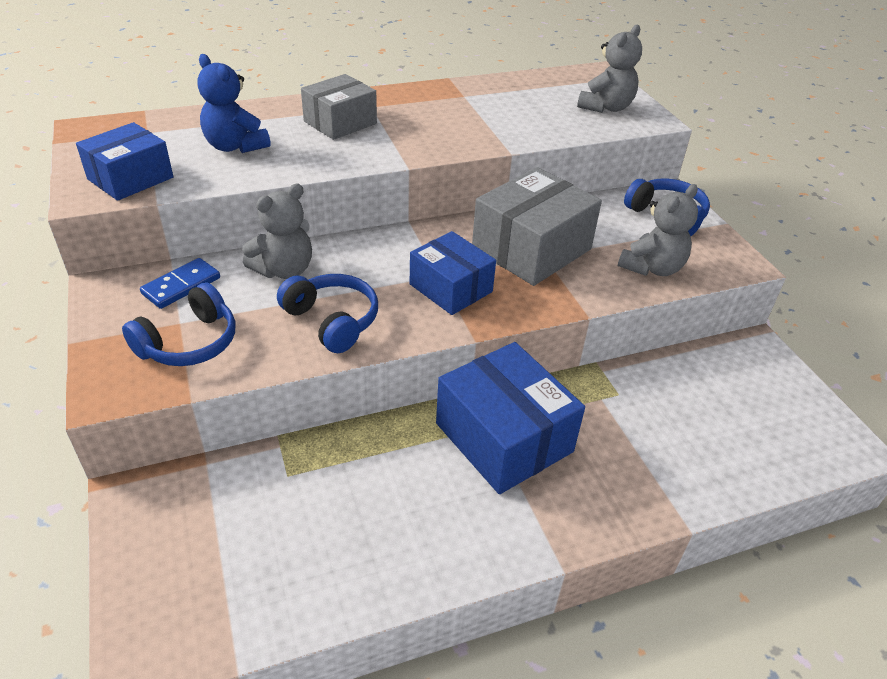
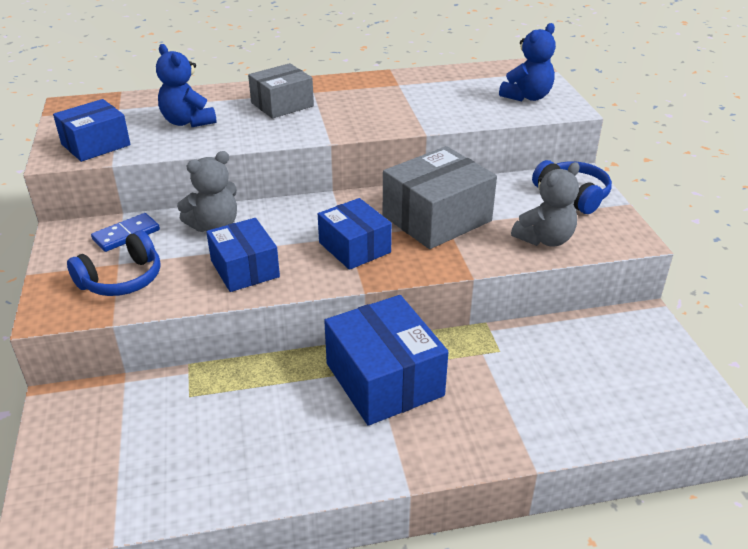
camera: 10 degrees right, 5 degrees down
(332, 321) = (244, 269): blue headphones -> blue box
(606, 107) = (527, 97): grey teddy bear -> blue teddy bear

